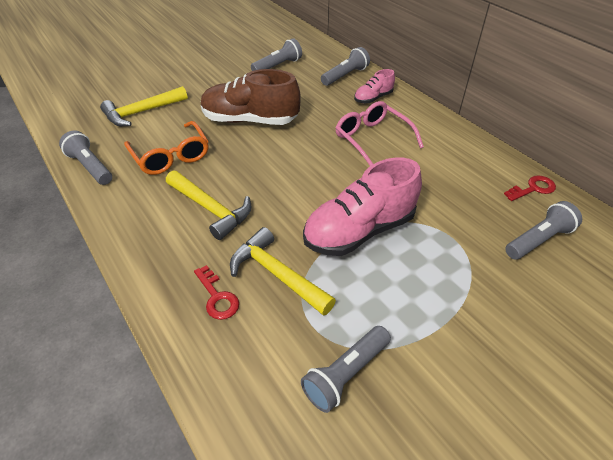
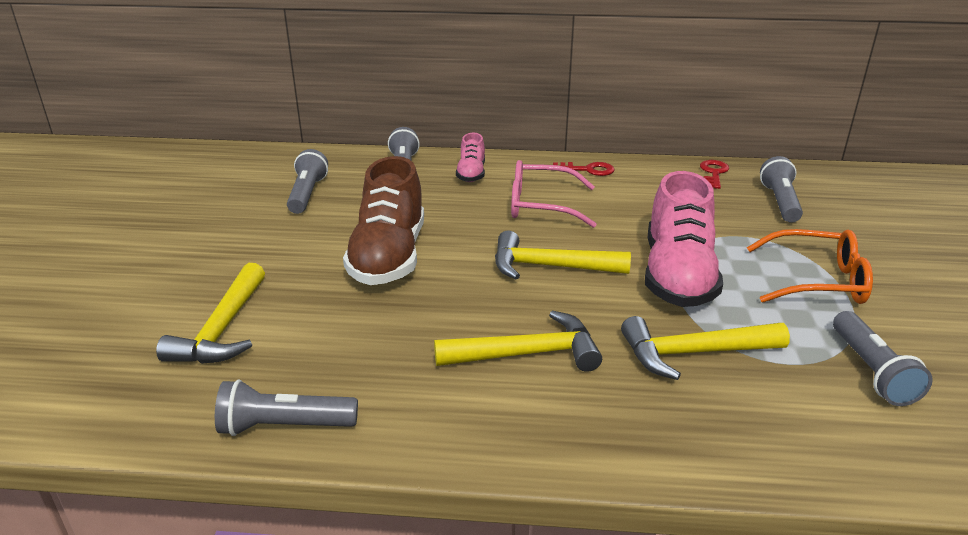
camera: 50 degrees left, 15 degrees down
(171, 156) = (373, 343): orange glasses -> orange glasses (818, 281)
(217, 297) = (692, 410): red key -> red key (588, 170)
(250, 120) = (389, 257): brown shoe -> brown shoe turned 45 degrees counterclockwise
(306, 176) = (549, 267): none -> yellow hammer

